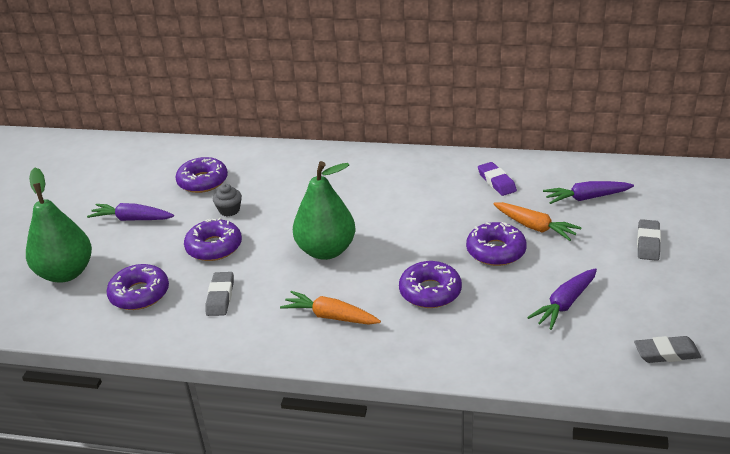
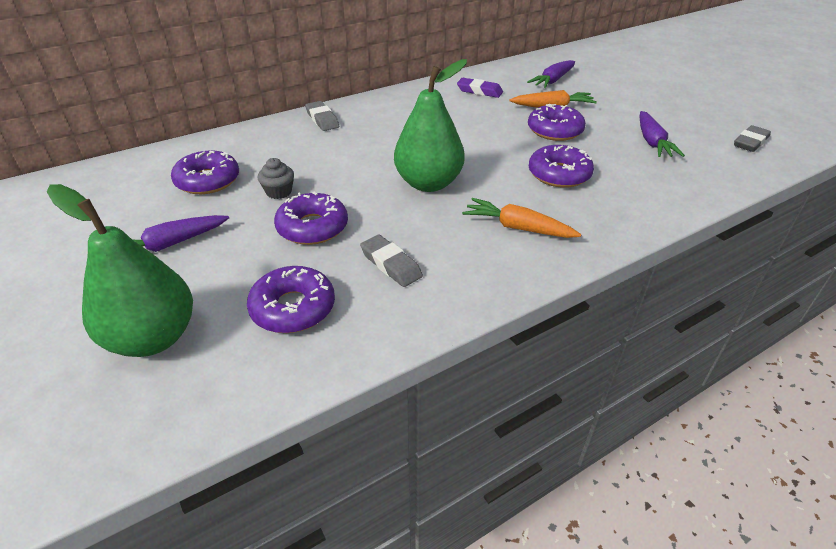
camera: 45 degrees left, 5 degrees up
(330, 316) = (518, 228): orange carrot -> orange carrot turned 45 degrees clockwise
(648, 243) = (631, 91): grey eraser -> grey eraser (322, 119)

